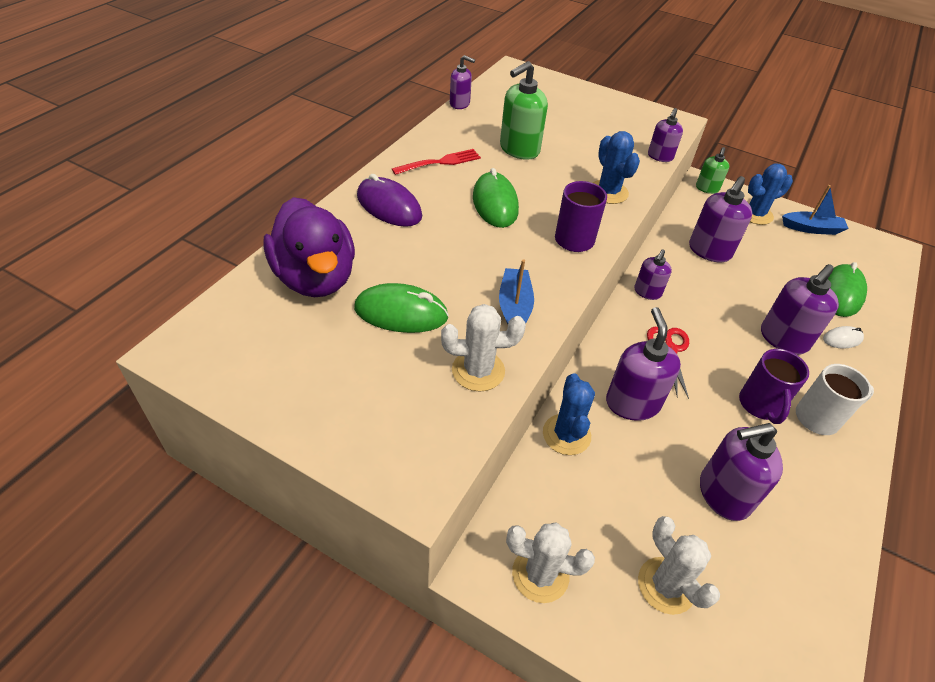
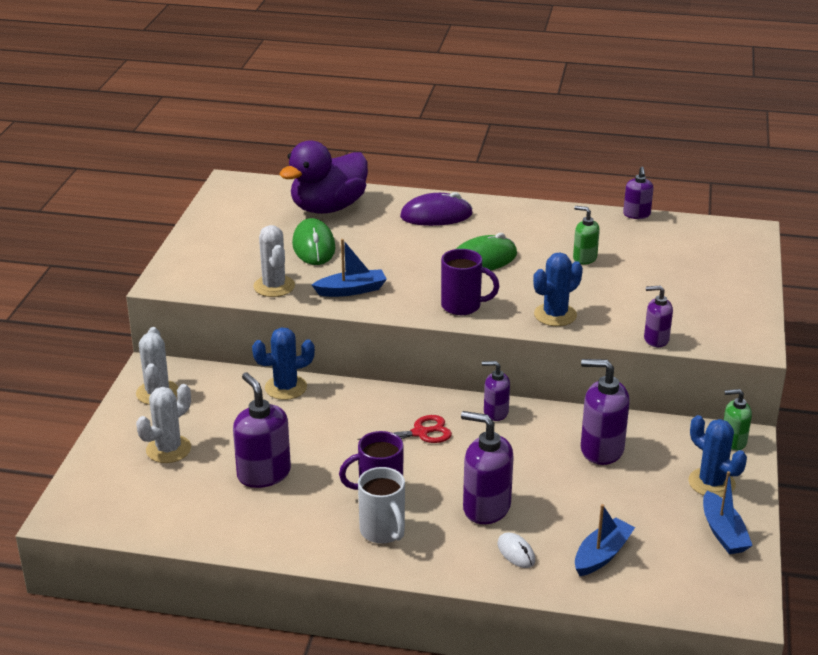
camera: 75 degrees right, 15 degrees down
(389, 206) = (436, 216): purple mouse -> purple mouse turned 60 degrees clockwise
(440, 162) = (522, 224): red fork -> none
(519, 149) = (584, 258): green soap dispenser -> green soap dispenser, size x0.60
(632, 403) = (339, 417): purple soap dispenser -> none
(841, 293) = (602, 555): green mouse -> blue boat

